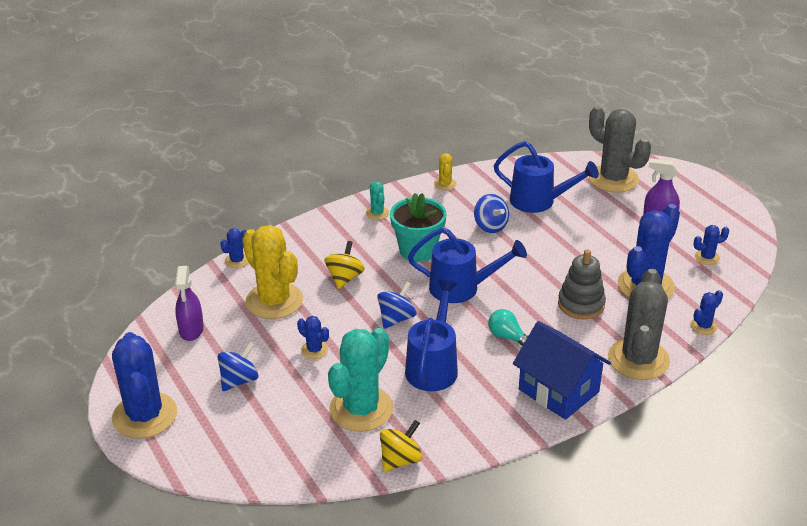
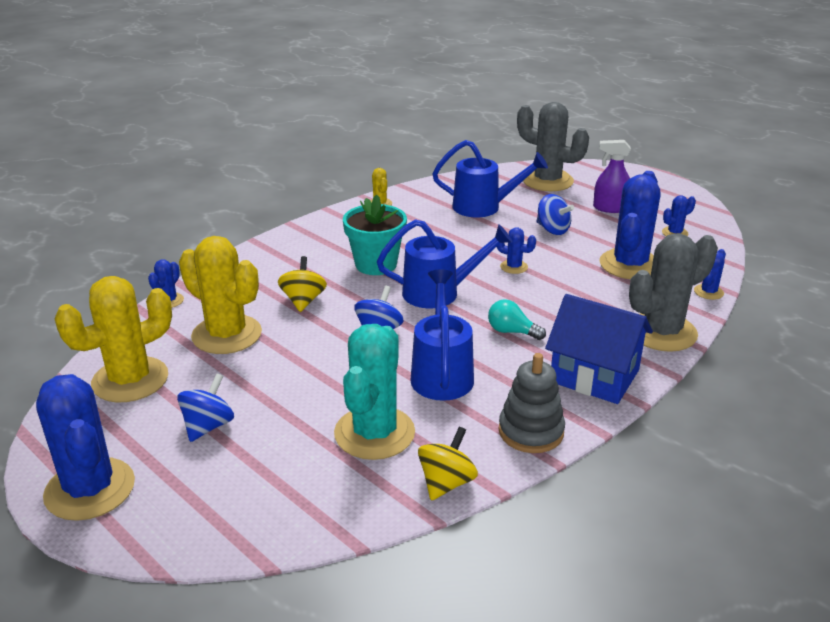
camera: 15 degrees left, 5 degrees down
(191, 330) = (130, 380): purple spray bottle -> yellow cactus
(314, 350) = (293, 378): blue cactus -> blue cactus (514, 267)
(377, 213) = (317, 237): turquoise cactus -> none
(490, 226) = (444, 233): blue spinning top -> blue spinning top (552, 230)
(581, 304) = (574, 290): grey stacking toy -> grey stacking toy (531, 431)
(638, 359) = (661, 332): grey cactus -> grey cactus turned 60 degrees clockwise

